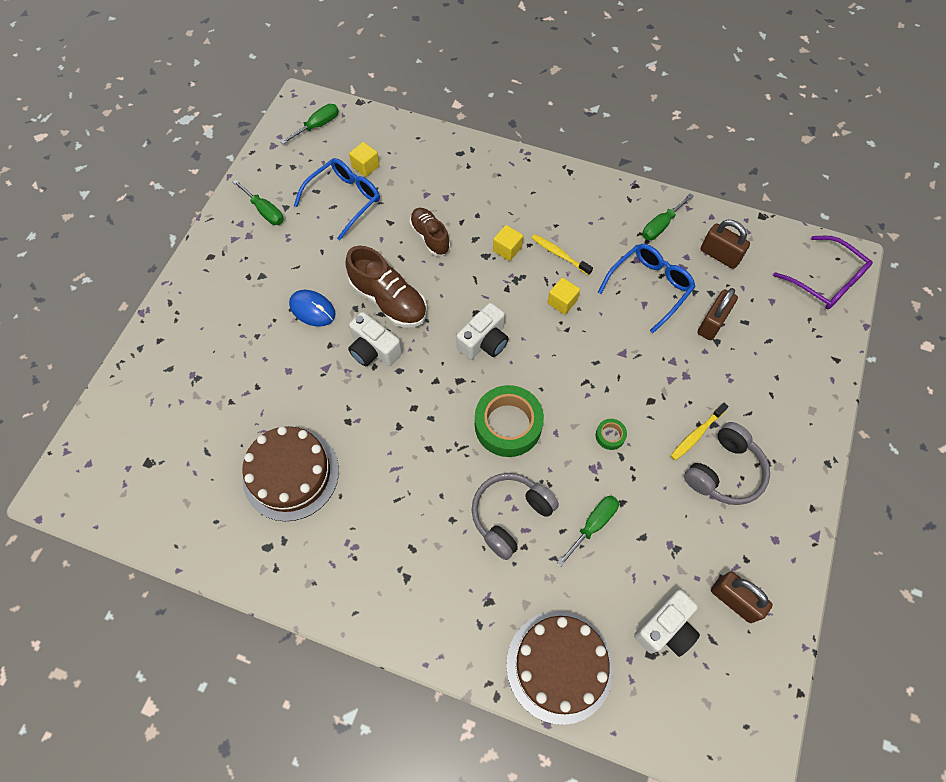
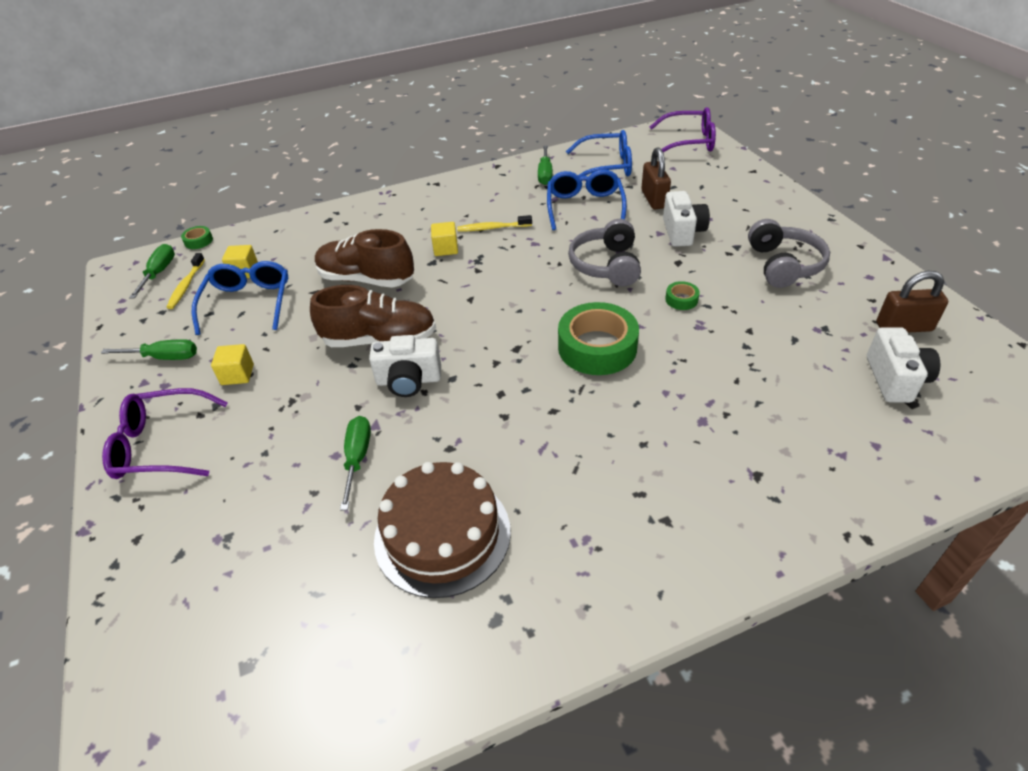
camera: 40 degrees left, 20 degrees down
(214, 283) = (161, 445): none -> purple glasses
(312, 309) = (306, 393): blue mouse -> none
(363, 110) = (198, 241): none -> green tape
(430, 237) = (366, 279): brown shoe -> brown shoe, size x1.53
(484, 342) = (503, 311): white camera -> white camera (682, 232)
(510, 516) = (685, 402): grey headphones -> grey headphones (607, 265)
(559, 666) = (873, 470): brown cake -> none
(562, 302) = (533, 251): yellow cube -> yellow cube (237, 374)
(593, 525) = (752, 359): green screwdriver -> green screwdriver (357, 458)
(697, 434) = (735, 258): yellow toothbrush -> yellow toothbrush (186, 285)
(720, 255) = (606, 166): brown padlock -> blue glasses

